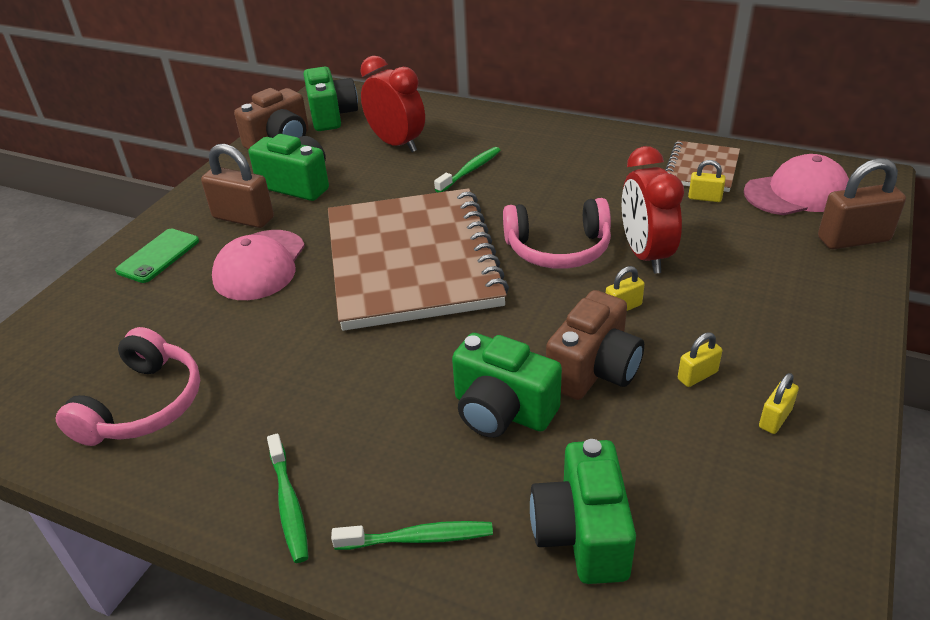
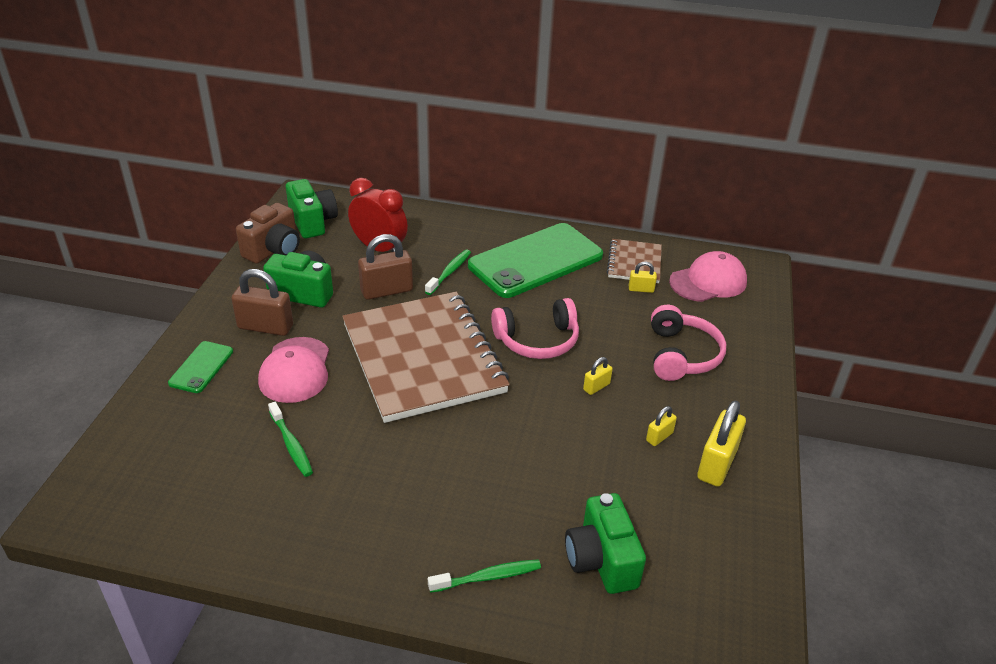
camera: 15 degrees left, 0 degrees up
(143, 405) = (239, 499): pink headphones -> pink headphones (681, 355)
(289, 505) = (385, 564): green toothbrush -> green toothbrush (291, 445)
(502, 411) = (525, 477): green camera -> none
(577, 162) = (535, 261): none -> green phone
(594, 370) = (585, 439): brown camera -> none
(645, 255) = (605, 341): red clock -> none
(775, 419) = (717, 464): yellow padlock -> yellow padlock, size x1.95
(853, 239) = (753, 319): brown padlock -> brown padlock (386, 291)

